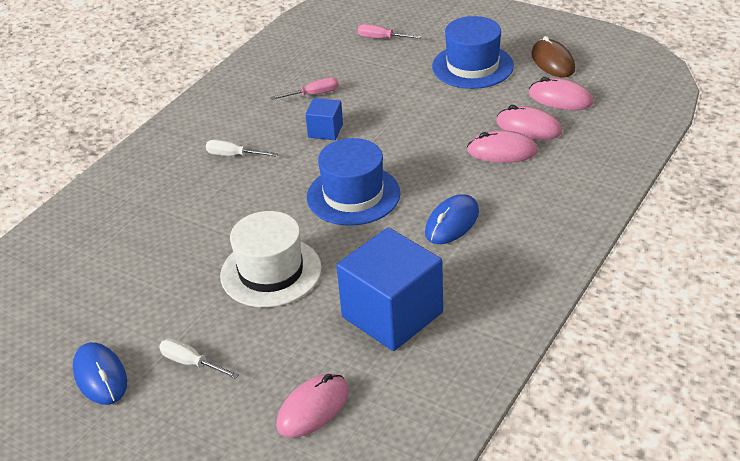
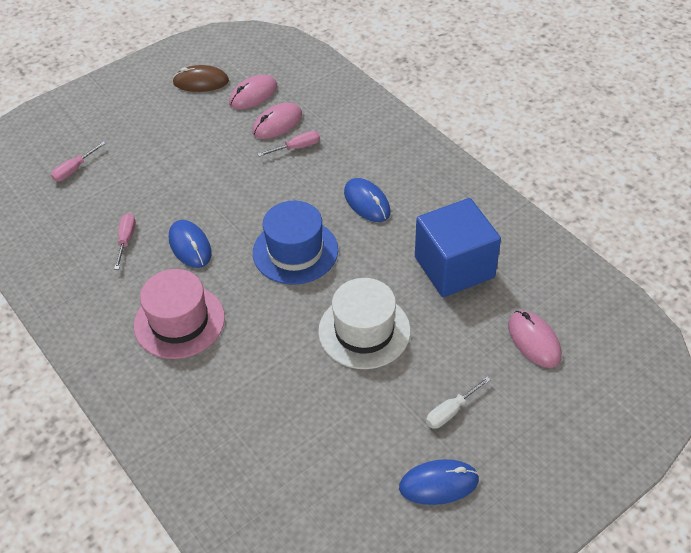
camera: 70 degrees left, 10 degrees up
(233, 155) = (179, 321): white screwdriver -> pink hat
(325, 131) = (190, 246): blue cube -> blue mouse
(472, 66) = (168, 127): blue hat -> none
(502, 151) = (297, 147): pink mouse -> pink screwdriver

